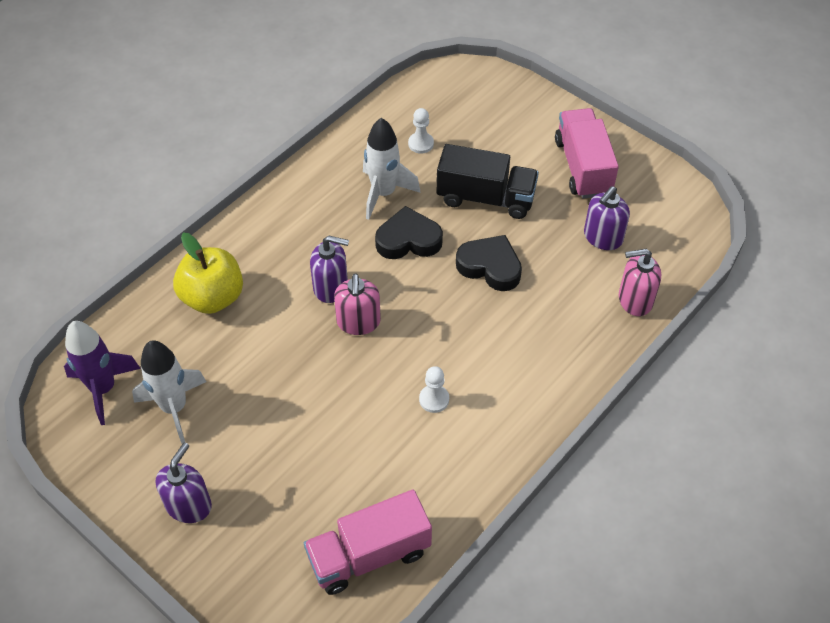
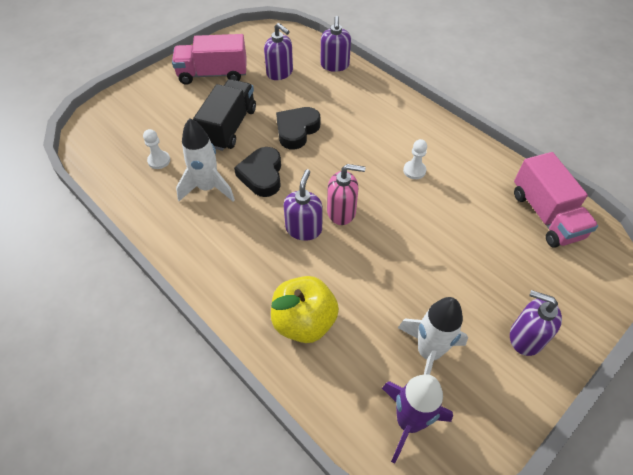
camera: 85 degrees left, 0 degrees up
(635, 300) = (335, 65): pink soap dispenser -> purple soap dispenser

